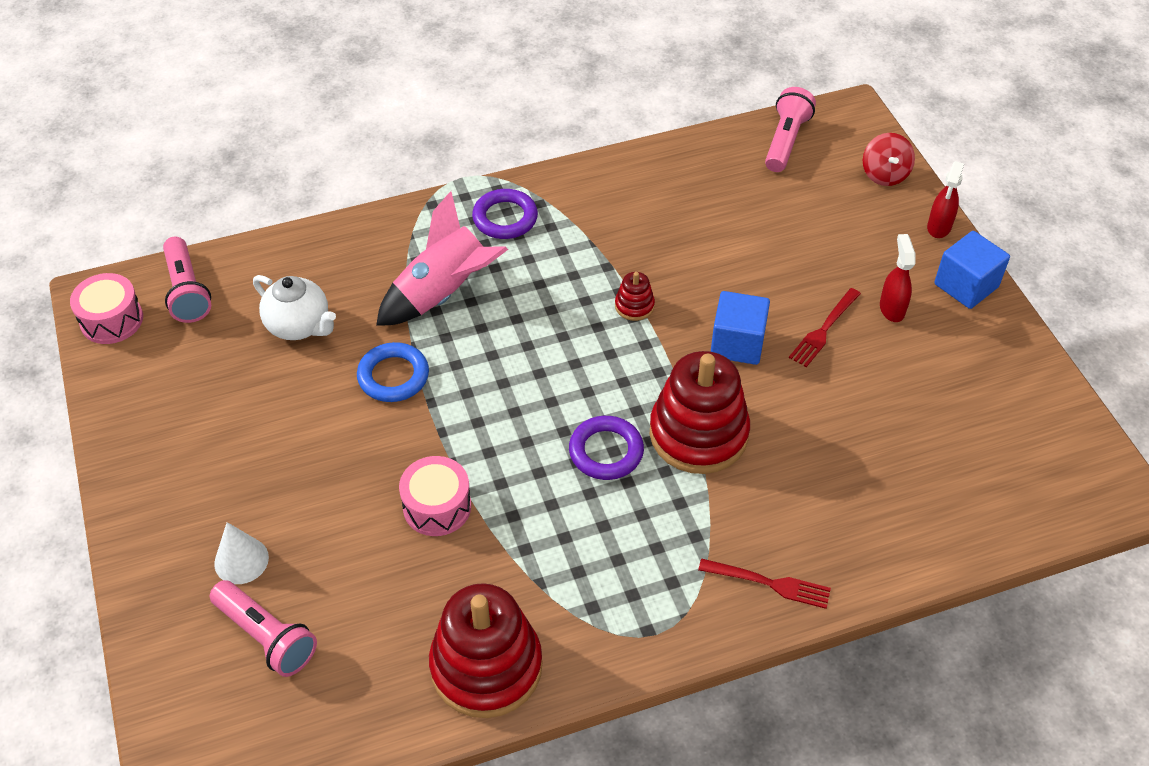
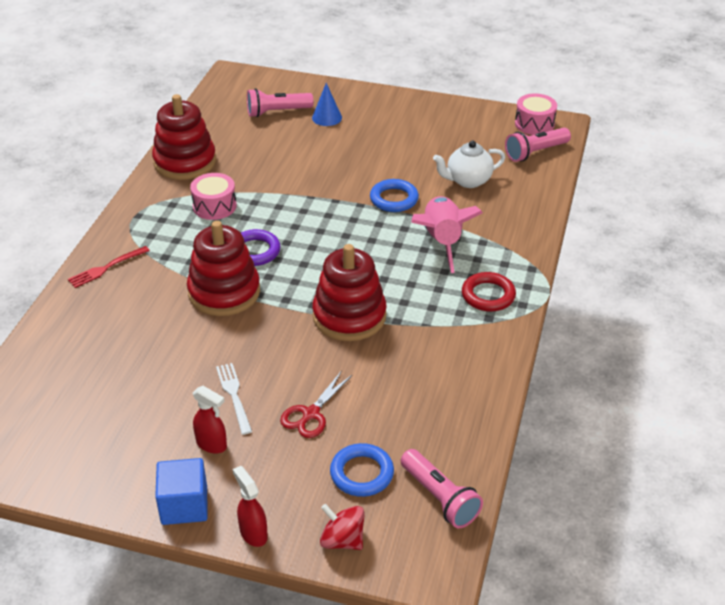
camera: 125 degrees right, 10 degrees down
(187, 291) = (535, 152): pink flashlight -> pink flashlight turned 45 degrees counterclockwise
(241, 560) = (327, 117): white cone -> blue cone
(437, 506) = (289, 181): pink drum -> pink drum (214, 206)
(505, 218) = (488, 295): purple ring -> red ring
(634, 306) = (349, 316): red stacking toy -> red stacking toy, size x2.32
(737, 343) = (269, 346): blue cube -> none
(786, 262) = (311, 414): none -> red scissors
(812, 196) = (362, 473): none -> blue ring
(824, 329) = (234, 395): red fork -> white fork

